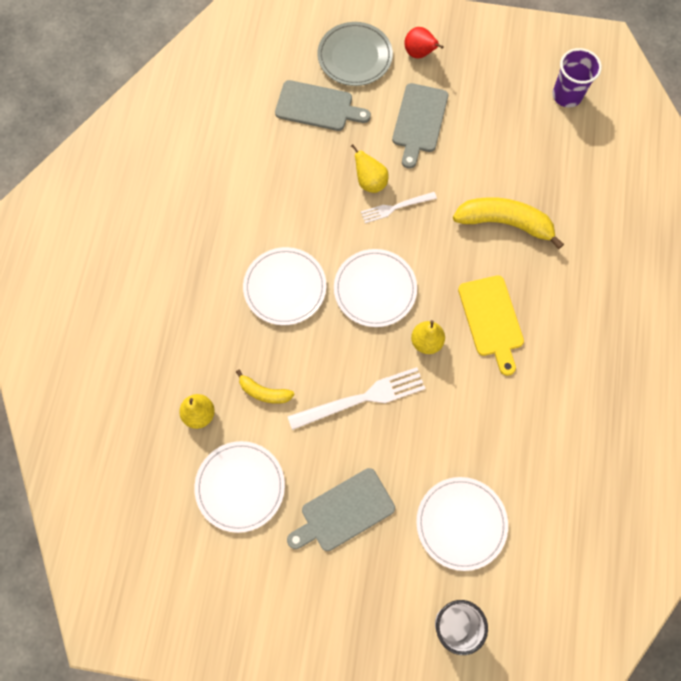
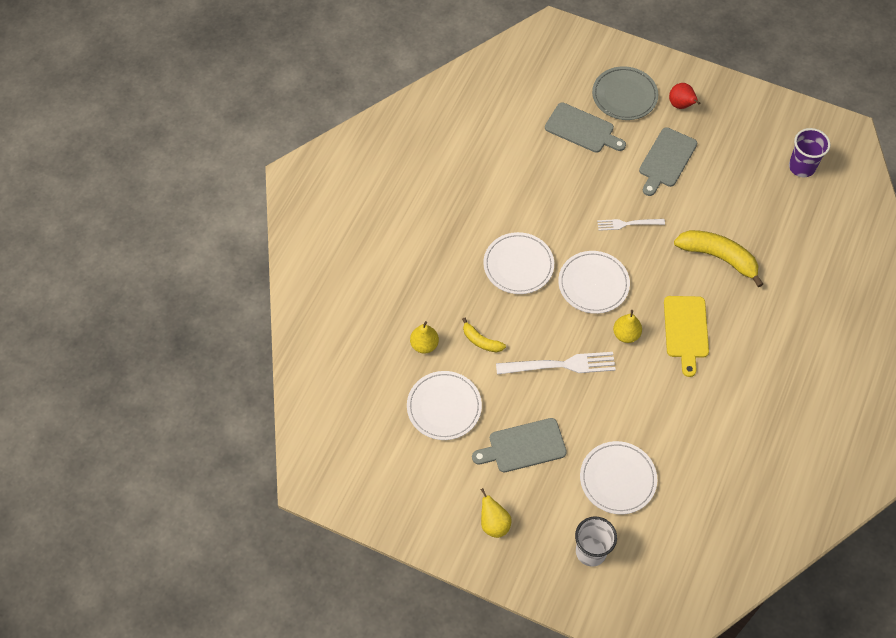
camera: 15 degrees right, 10 degrees down
(370, 182) = (611, 199): yellow pear -> yellow pear (494, 524)

